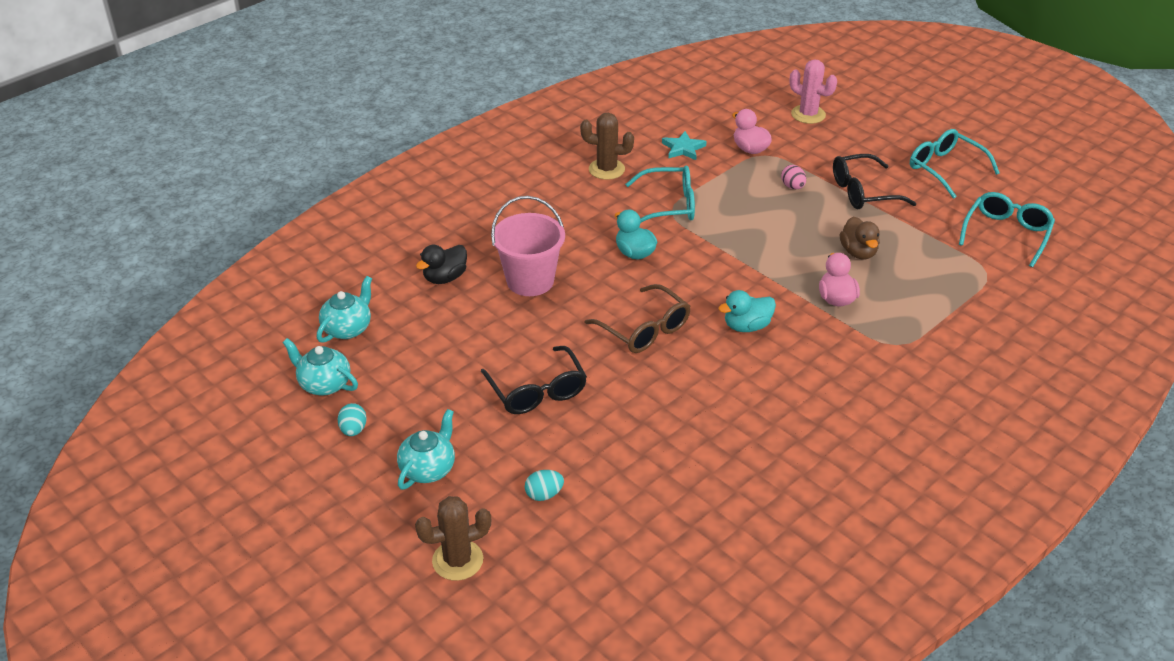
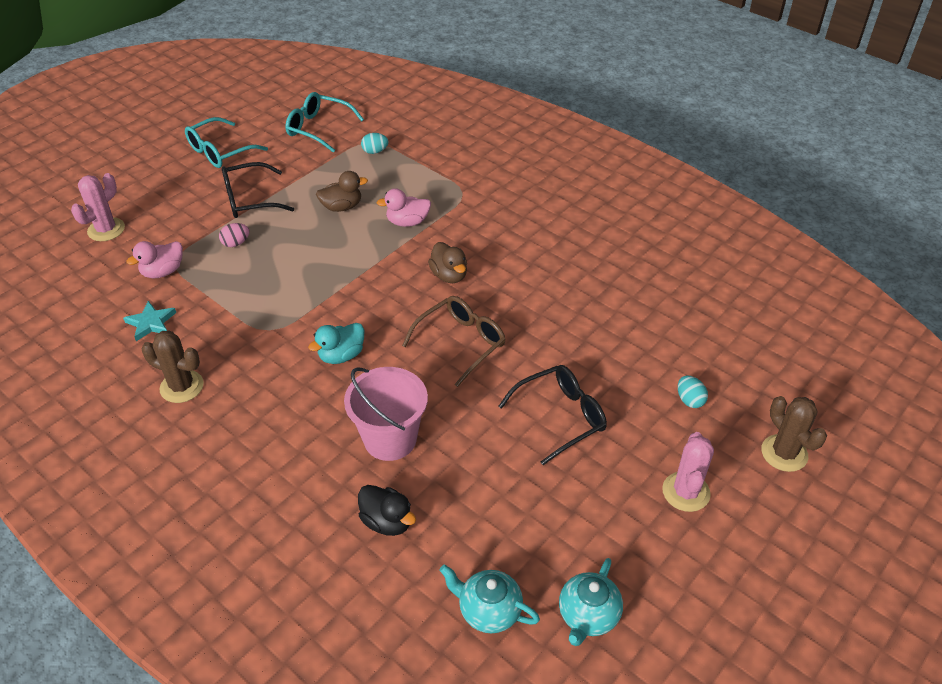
camera: 95 degrees left, 5 degrees up
(353, 430) = (651, 569): turquoise egg -> turquoise egg (375, 151)
(428, 469) = (686, 492): turquoise teapot -> pink cactus
(606, 169) = (182, 387): brown cactus -> brown cactus turned 75 degrees counterclockwise
(668, 205) = (259, 332): turquoise glasses -> none
(746, 326) = (449, 275): turquoise duck -> brown duck
(863, 192) = (250, 199): black glasses -> black glasses turned 90 degrees clockwise

